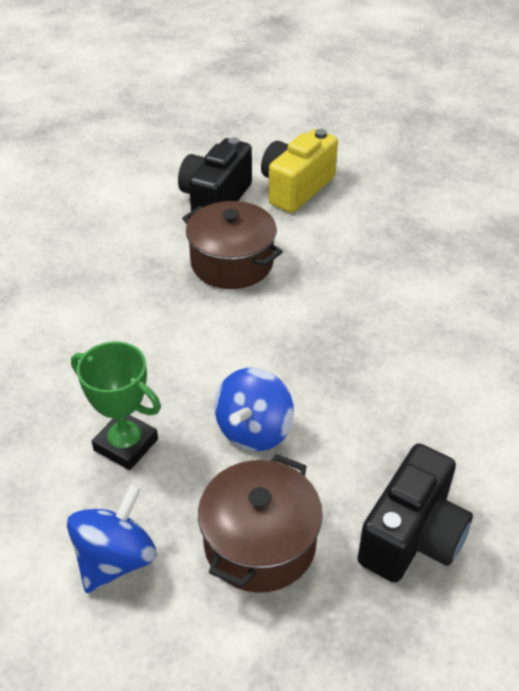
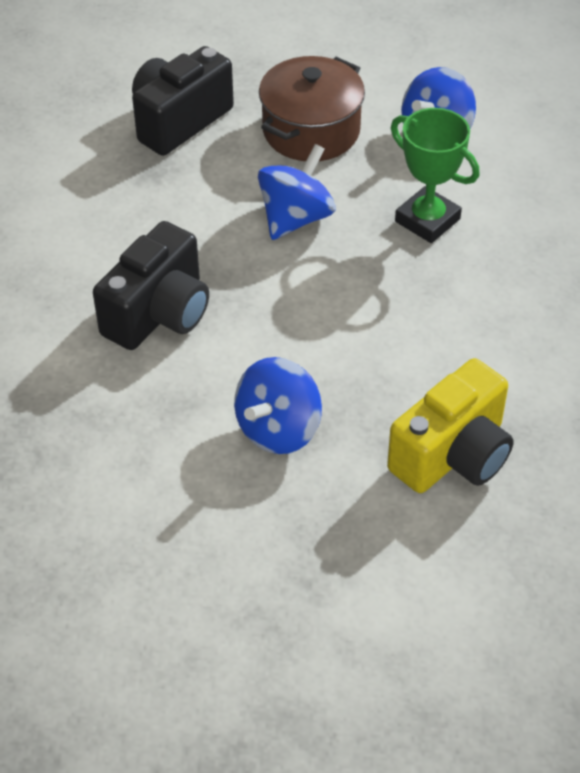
camera: 170 degrees left, 5 degrees up
(215, 200) = (280, 558): black camera -> black camera (159, 313)
(232, 263) = (278, 429): brown pot -> blue spinning top
(296, 188) = (143, 566): yellow camera -> yellow camera (453, 455)

